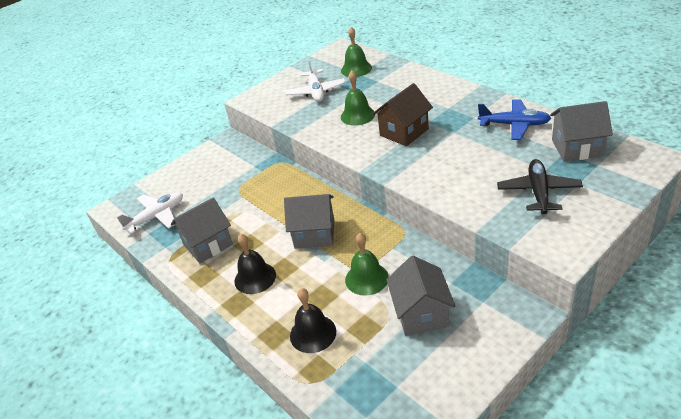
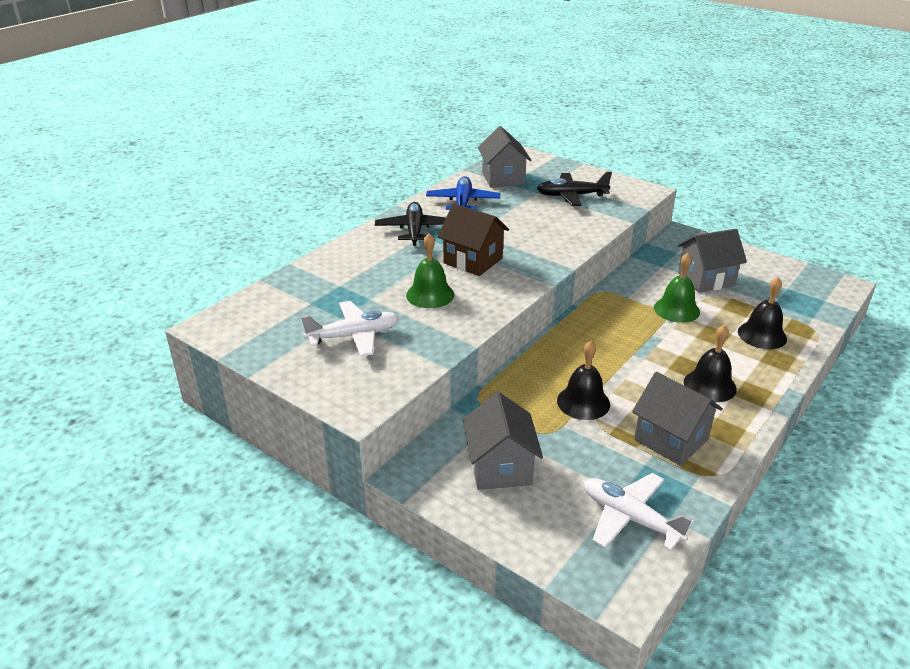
camera: 105 degrees left, 5 degrees down
(260, 207) = (583, 402): none -> black bell
(314, 234) = (622, 349): grey house -> grey house (500, 467)
(356, 69) = (295, 305): green bell -> none
(458, 104) = (414, 230): none -> black plane

